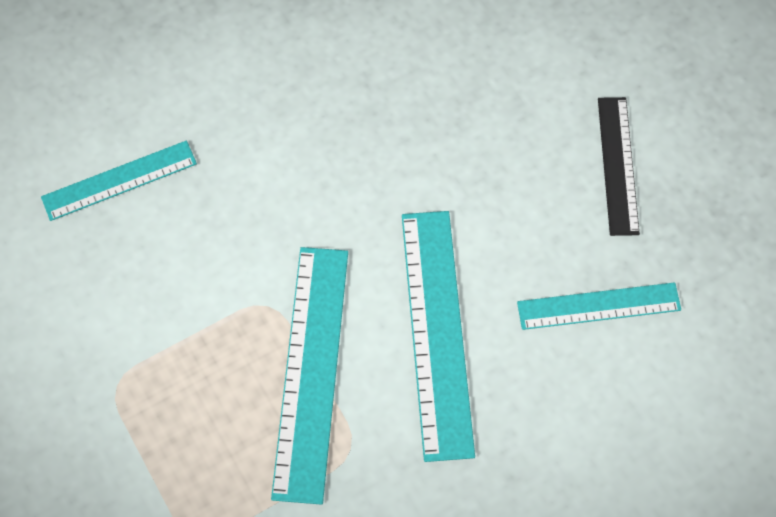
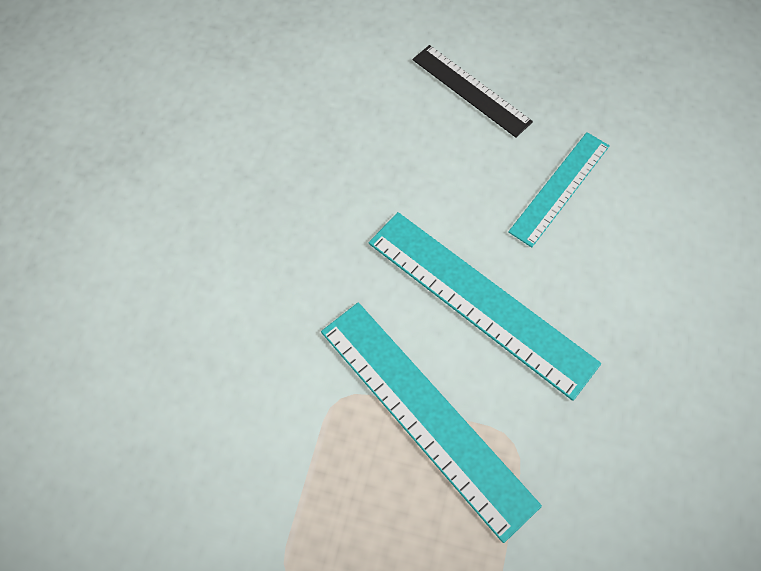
camera: 45 degrees left, 0 degrees up
(119, 180) = (120, 412): turquoise ruler -> none

